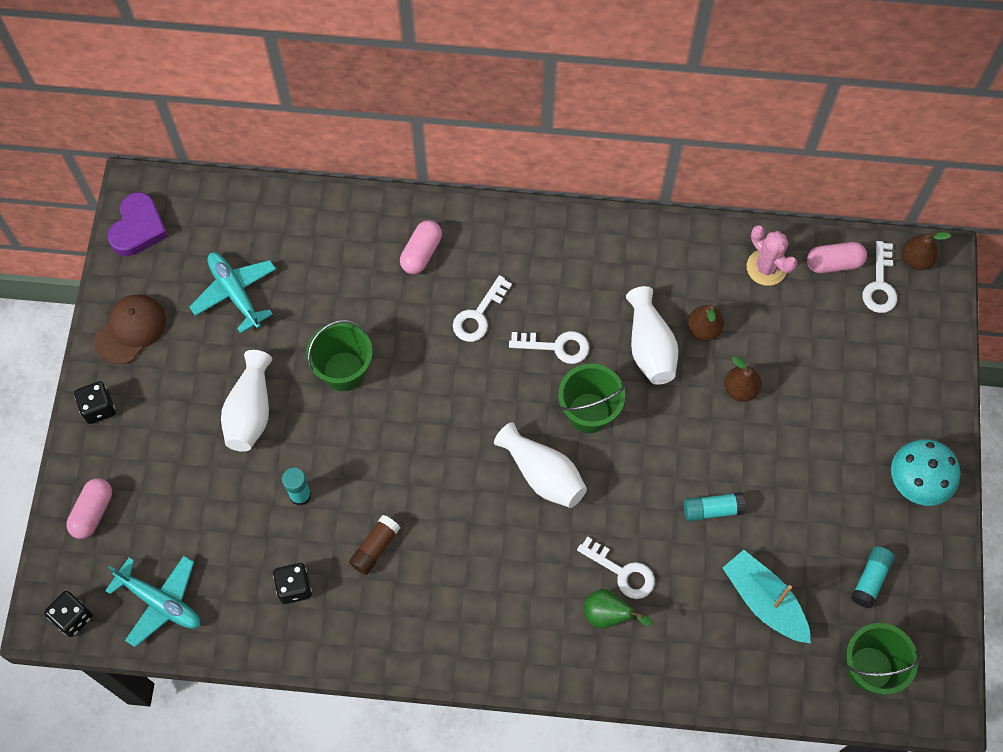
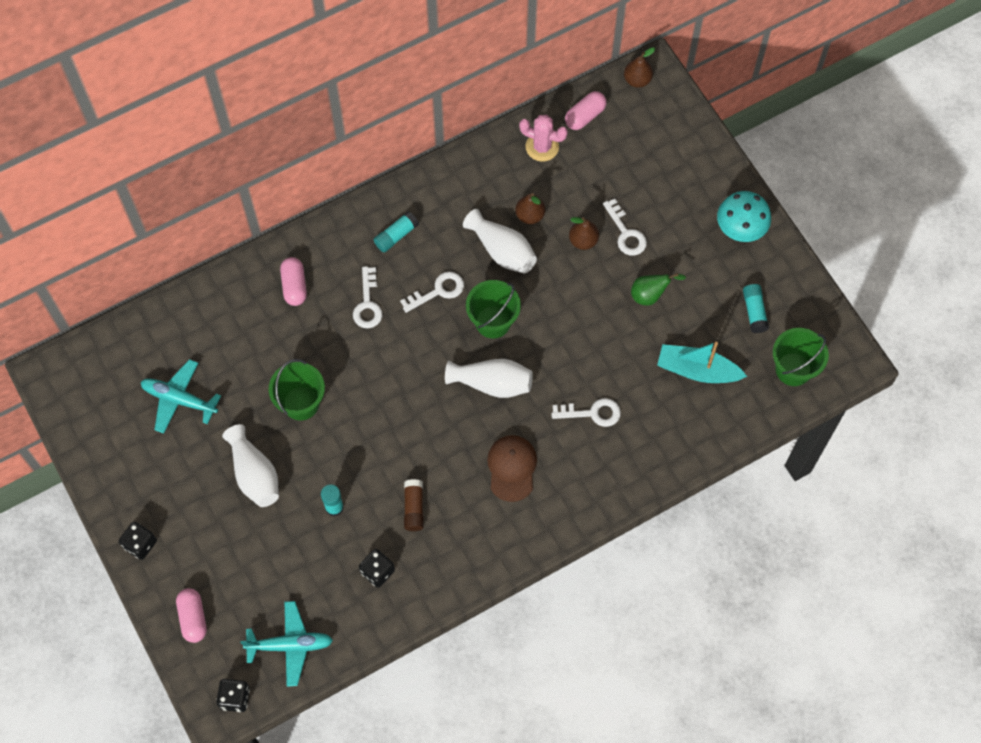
camera: 35 degrees left, 0 degrees up
(130, 330) = (121, 474): brown cap -> brown cap (512, 468)
(138, 228) = (69, 399): purple heart -> none
(608, 615) = (603, 447): green pear -> green pear (650, 295)
(712, 510) = (621, 333): turquoise glue stick -> turquoise glue stick (396, 236)
(880, 284) = (625, 112): white key -> white key (626, 233)

